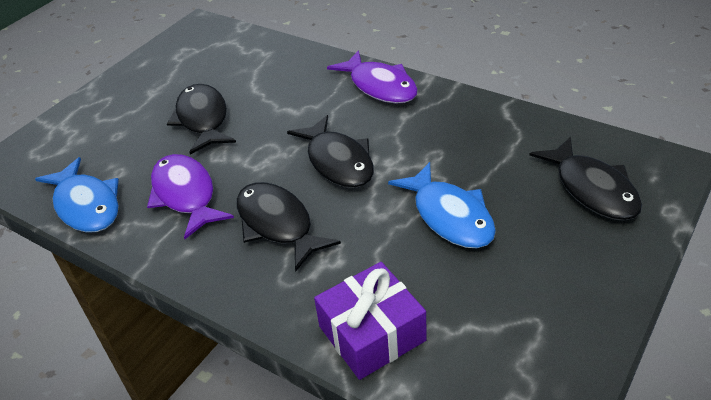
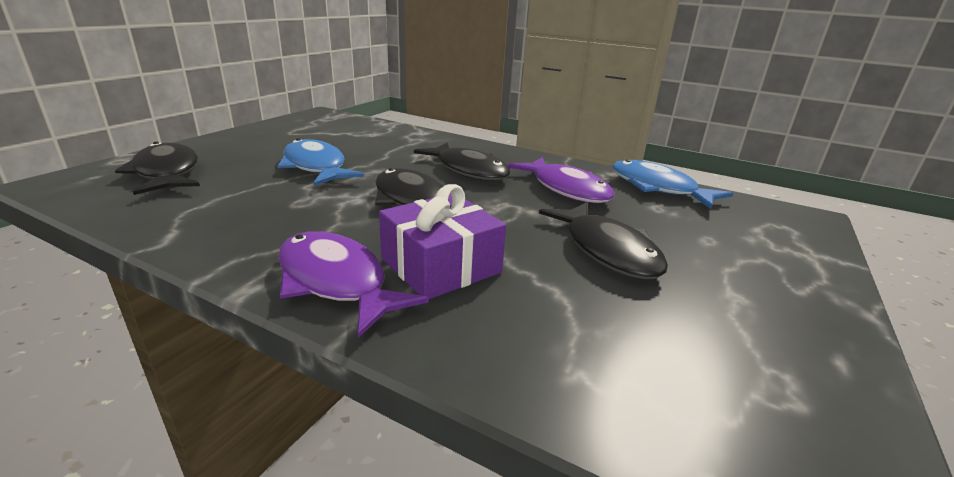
camera: 170 degrees right, 15 degrees down
(372, 333) = (396, 134): purple gift -> purple gift (441, 265)

